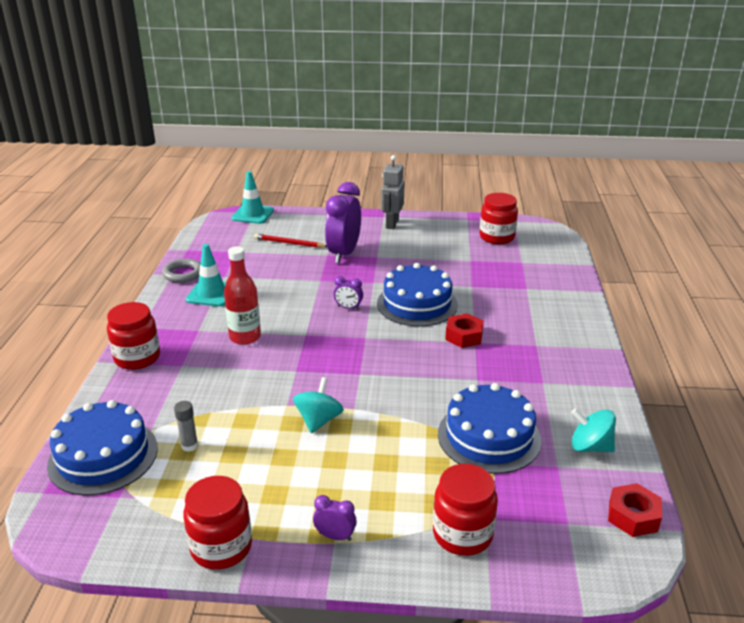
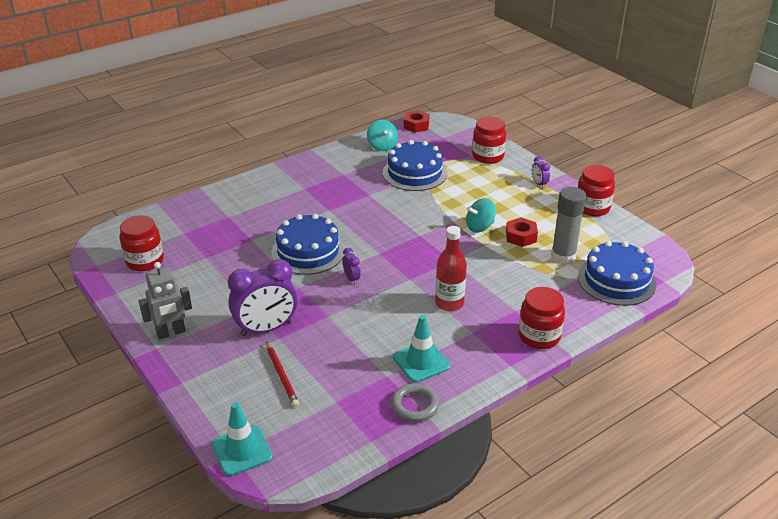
camera: 130 degrees left, 5 degrees up
(189, 446) = (563, 257): grey glue stick -> grey glue stick, size x2.06
(464, 336) = (327, 216): red nut -> red nut (521, 236)

